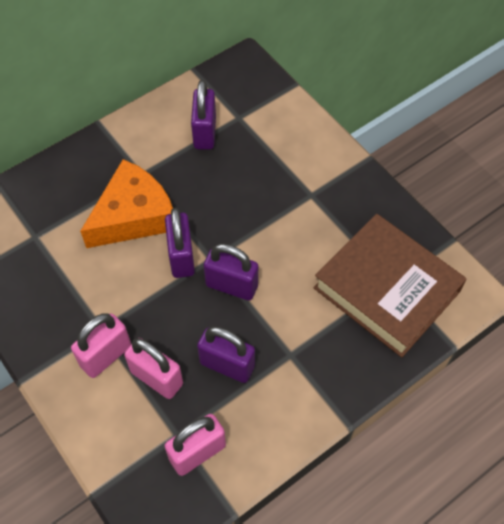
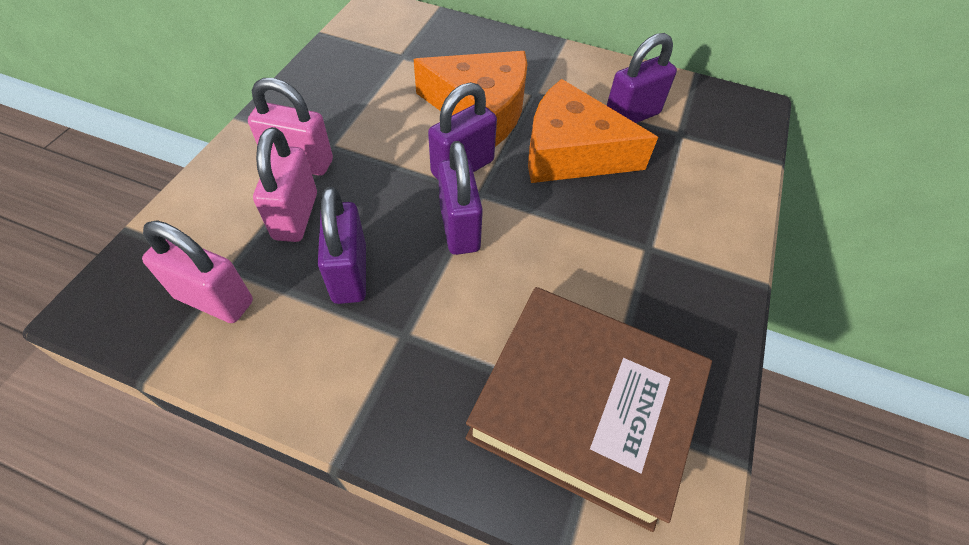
camera: 55 degrees right, 5 degrees down
(212, 187) = (571, 152): none -> orange cheese
(386, 289) = (584, 407): brown book -> brown book turned 75 degrees counterclockwise

